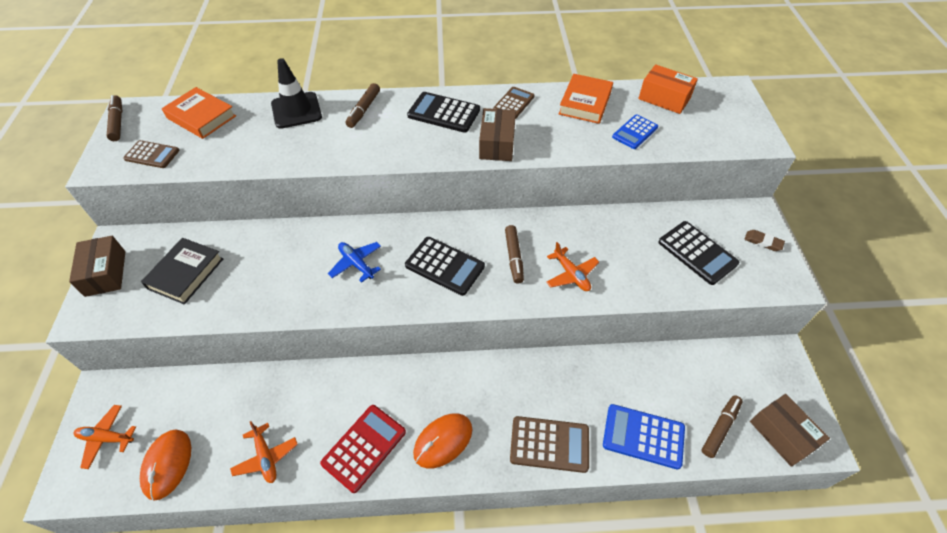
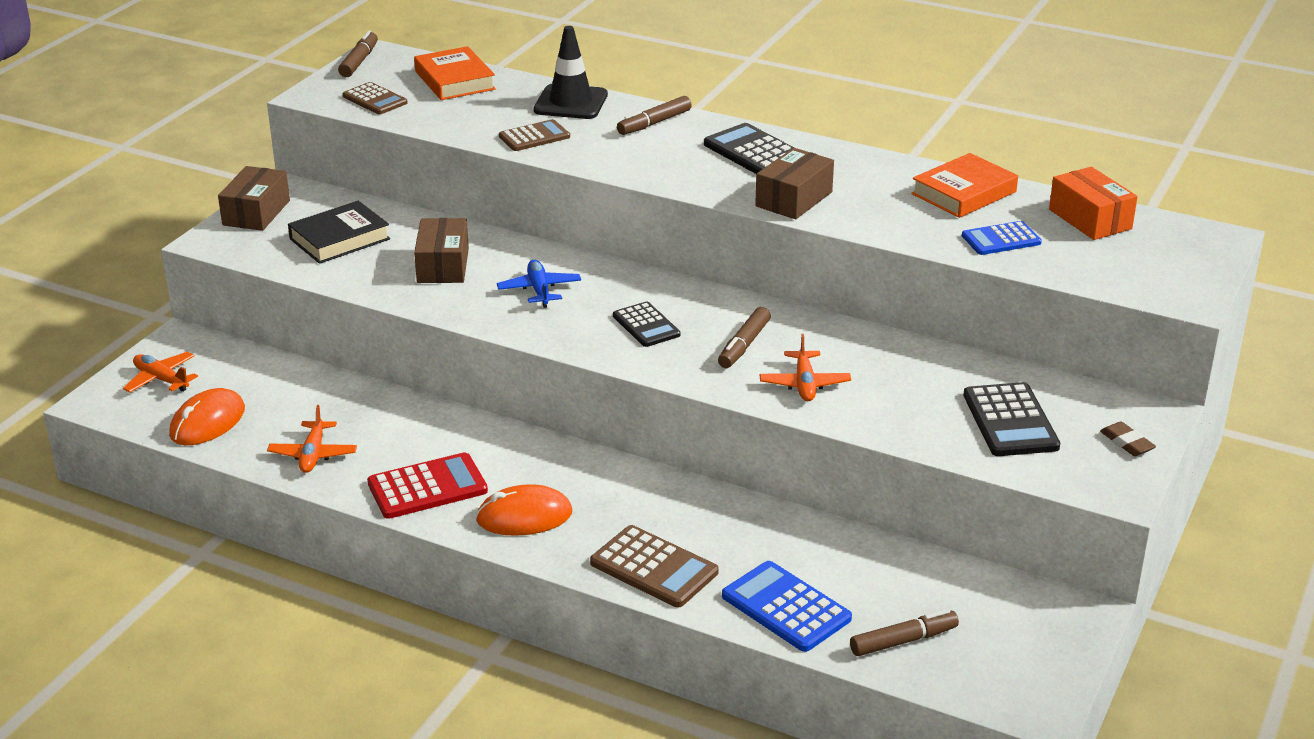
camera: 30 degrees right, 20 degrees down
(444, 266) = (646, 325): black calculator -> black calculator, size x0.67
(513, 103) = (860, 167): brown calculator -> brown calculator (534, 137)
(782, 434) = (989, 680): brown box -> brown box (443, 265)

